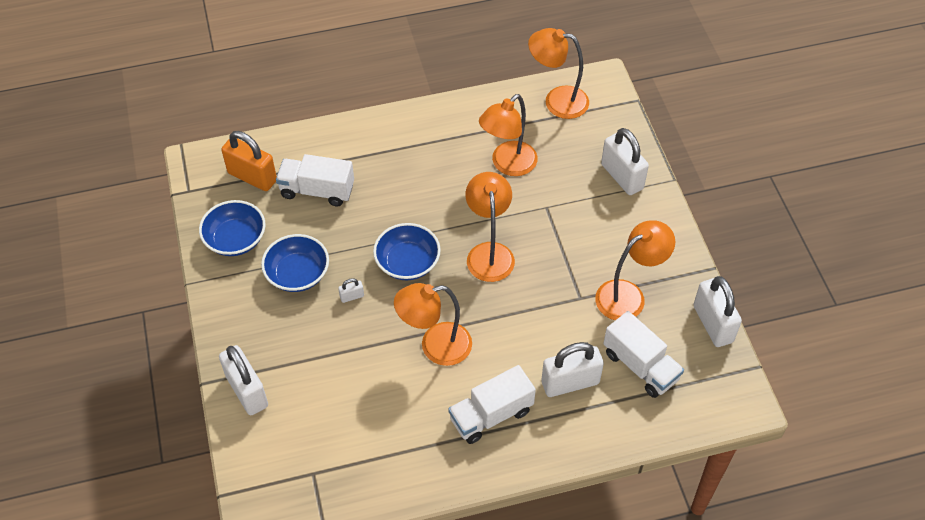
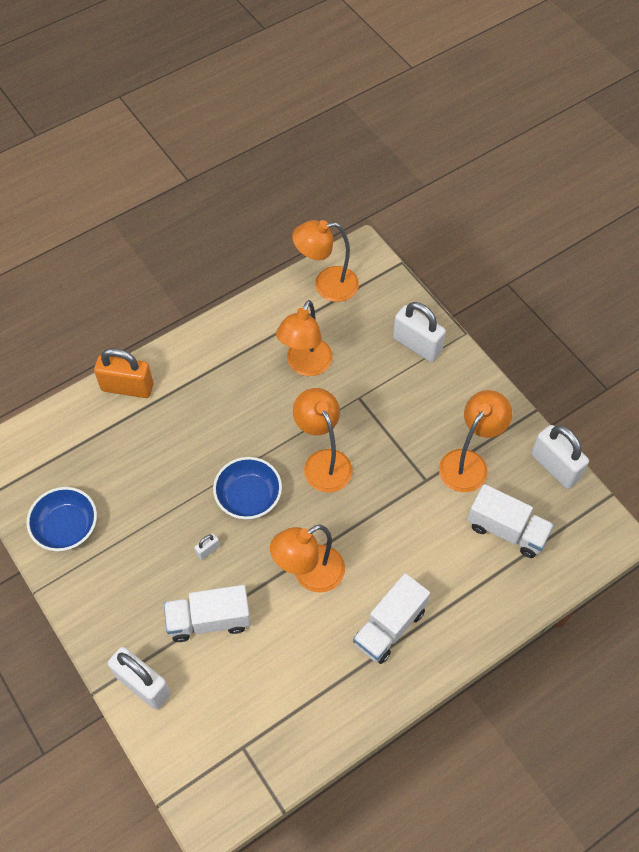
camera: 20 degrees left, 5 degrees up
(252, 177) = (57, 455): orange padlock -> orange padlock (127, 387)
(297, 274) = (144, 544): blue bowl -> none
(317, 190) = (129, 449): white truck -> white truck (209, 620)
(570, 382) = (449, 568): white padlock -> none

